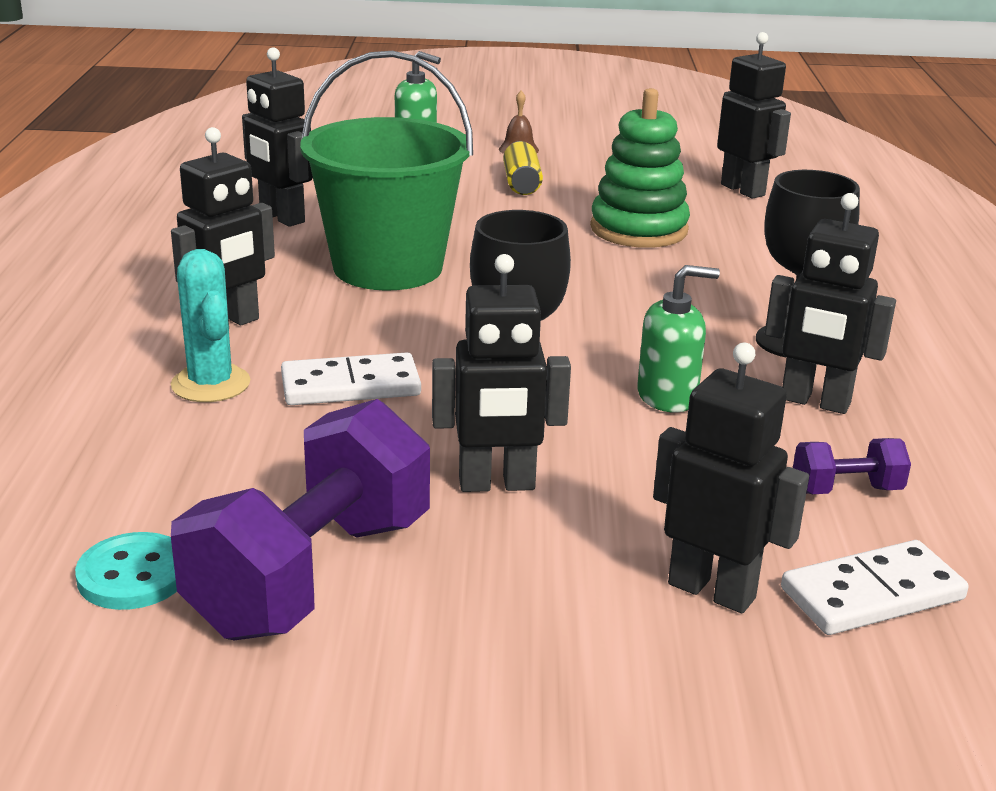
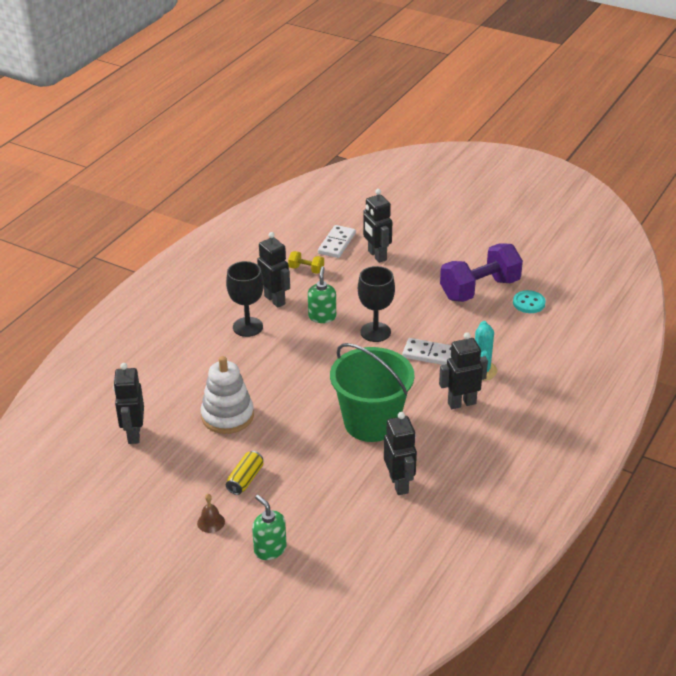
camera: 150 degrees left, 10 degrees up
(497, 484) = (408, 301): black robot -> none
(639, 229) = (227, 416): green stacking toy -> white stacking toy
(667, 396) = (322, 317): green soap dispenser -> green soap dispenser turned 75 degrees clockwise
(846, 490) = (306, 269): purple dumbbell -> yellow dumbbell
(872, 594) = (337, 243): white domino -> white domino turned 75 degrees counterclockwise

